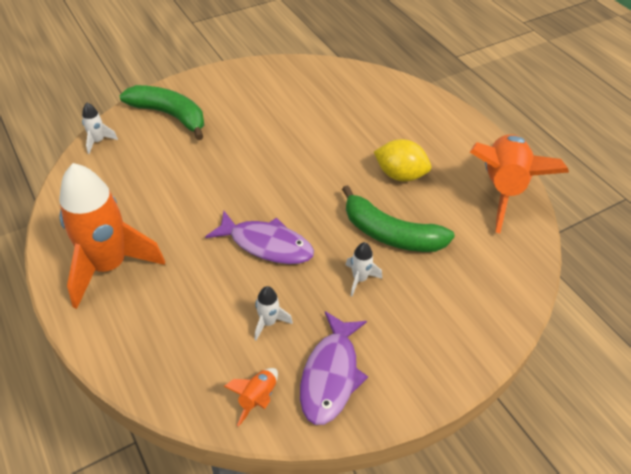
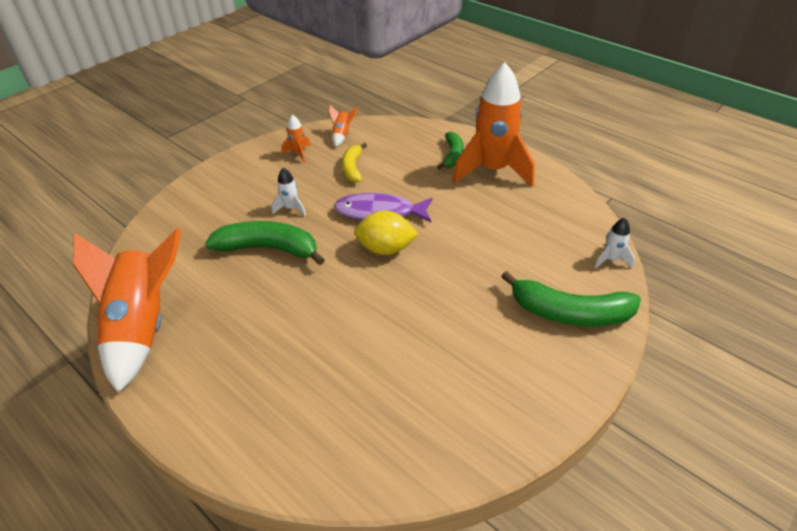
camera: 165 degrees right, 5 degrees down
(135, 306) = (452, 155): none -> green banana
(268, 322) = (353, 168): white rocket -> yellow banana
(331, 375) = (298, 154): purple fish -> orange rocket
(400, 175) = (266, 312): yellow lemon -> yellow lemon (386, 249)

